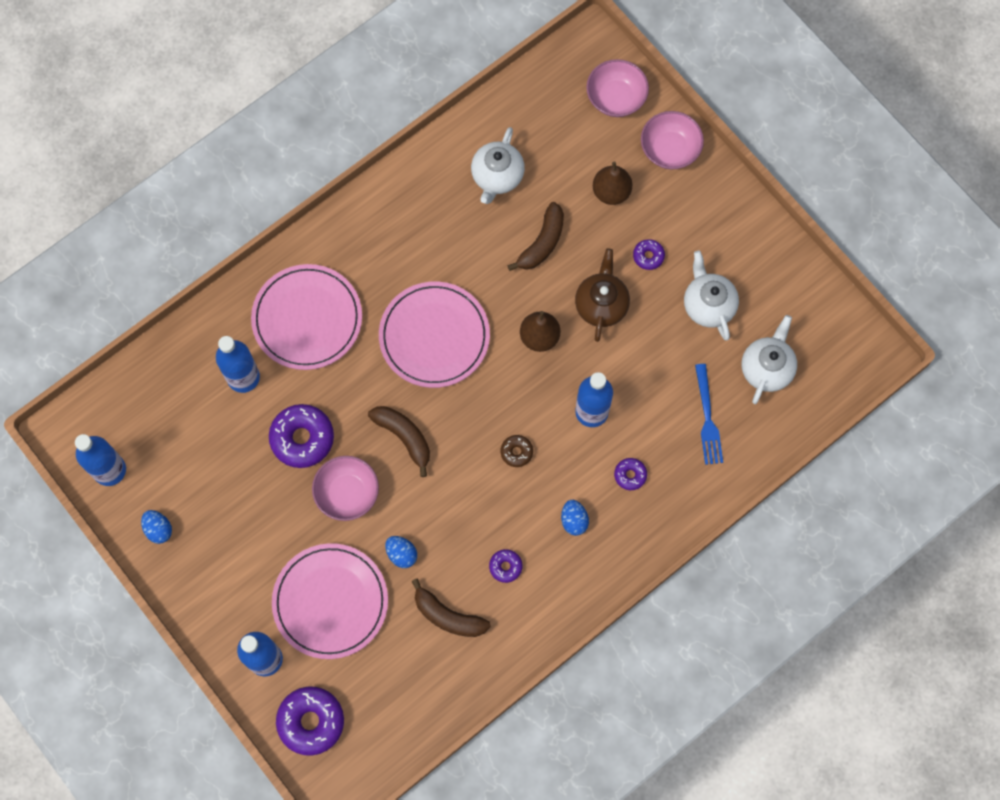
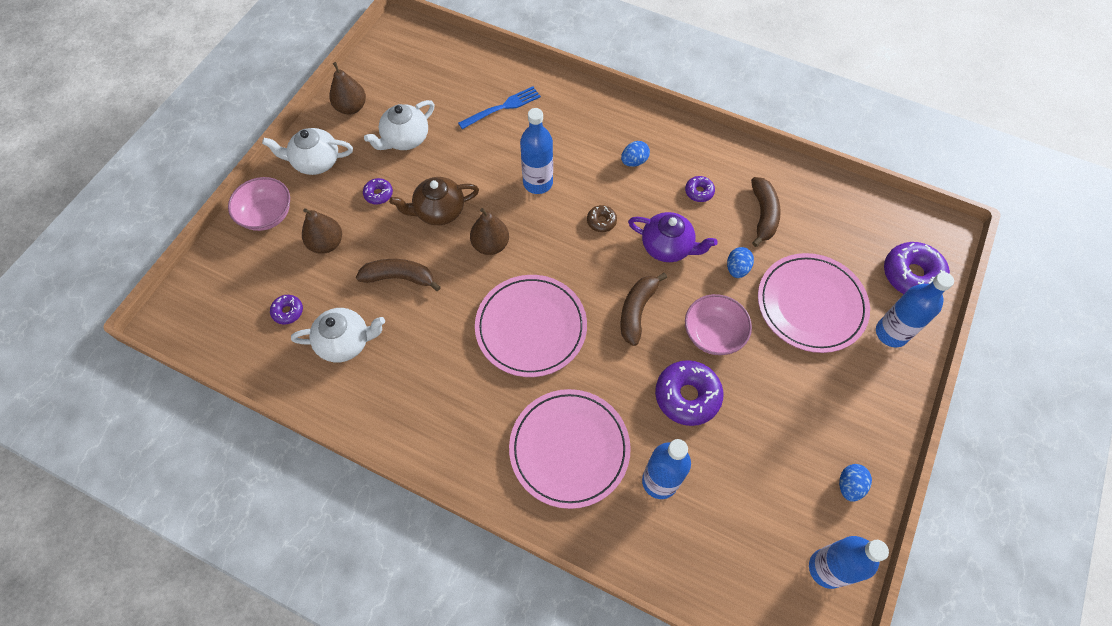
camera: 115 degrees left, 10 degrees down
(457, 501) = (667, 247): none -> purple teapot
(616, 98) = (226, 275): pink bowl -> none
(630, 475) = (576, 139): purple donut -> purple donut (288, 311)
(766, 368) = (442, 85): white teapot -> white teapot (316, 162)
(776, 266) = (351, 107): none -> brown pear

